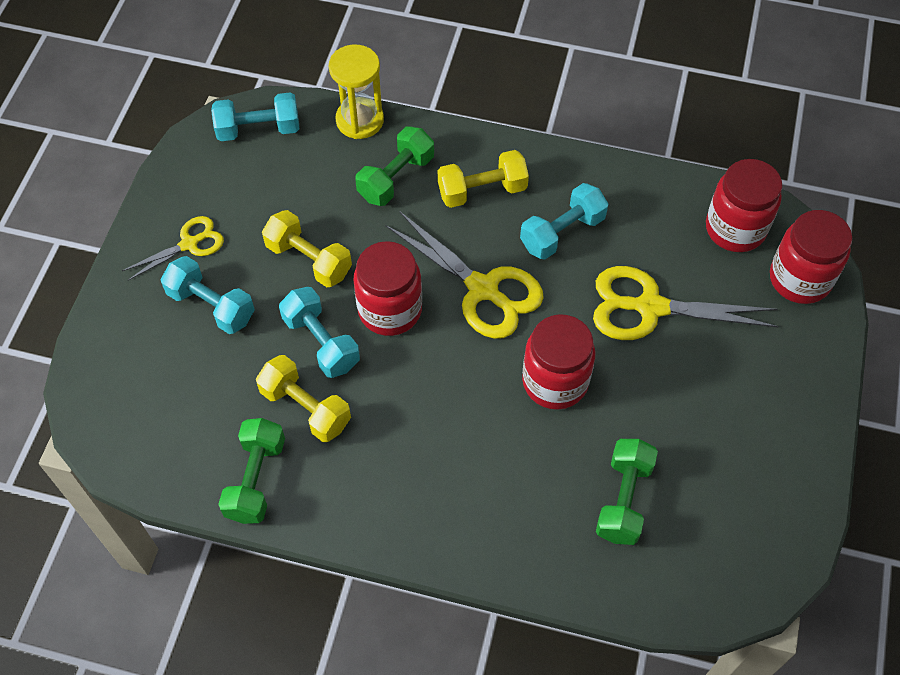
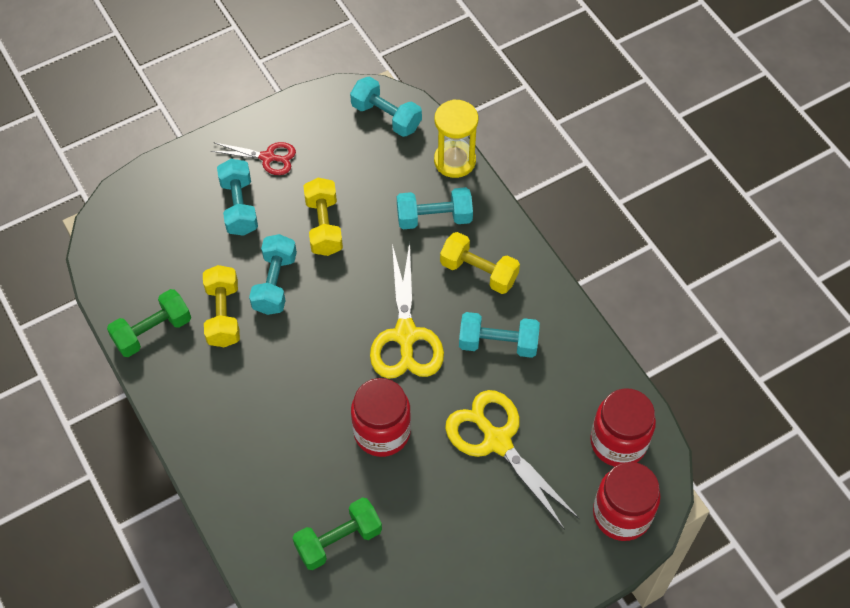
camera: 45 degrees right, 0 degrees up
(189, 244) = (268, 157): yellow scissors -> red scissors
(390, 310) = (335, 299): red jar -> none
(396, 178) = (434, 218): green dumbbell -> turquoise dumbbell

